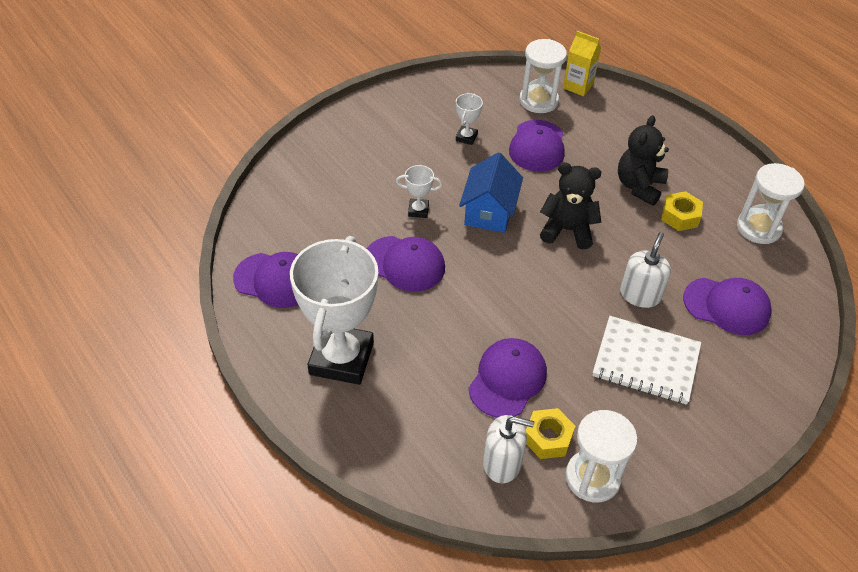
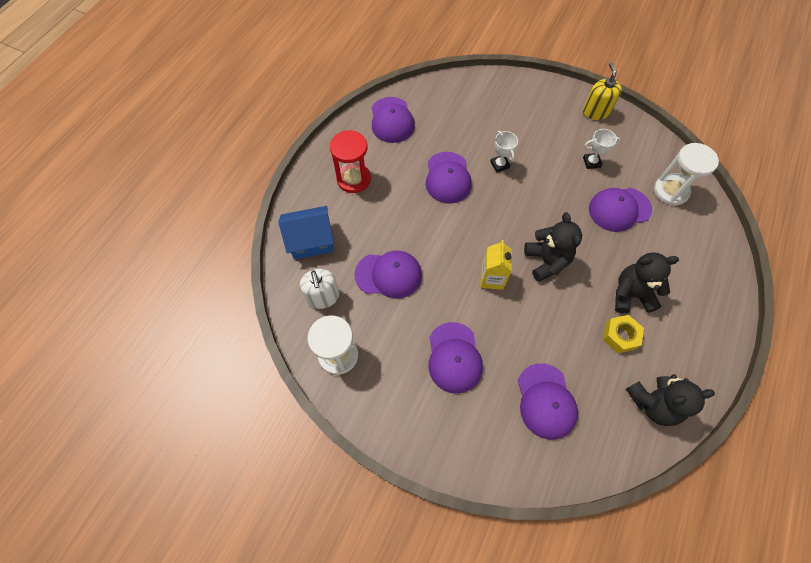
camera: 65 degrees right, 15 degrees up
(341, 358) = (353, 179): white trophy -> red hourglass
(403, 103) = (595, 112): none -> yellow soap dispenser
(489, 212) = (528, 206): blue house -> blue house (311, 241)
(547, 438) = (355, 316): yellow nut -> none
(578, 86) = (712, 211): yellow carton -> yellow carton (491, 278)
(640, 295) = (516, 333): white soap dispenser -> none
(646, 362) = (454, 357): white notebook -> purple cap
(758, 228) = (653, 403): white hourglass -> black teddy bear

